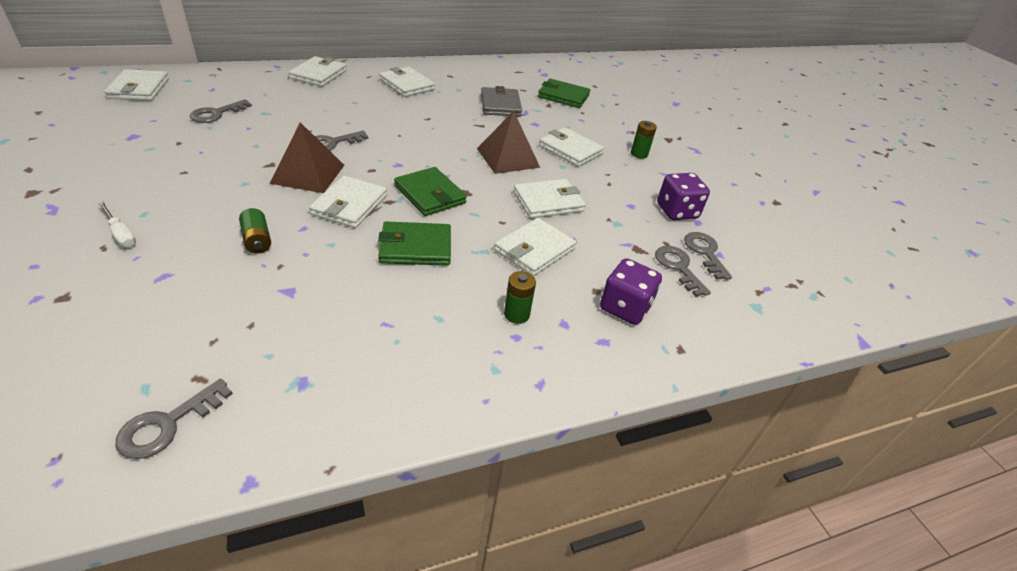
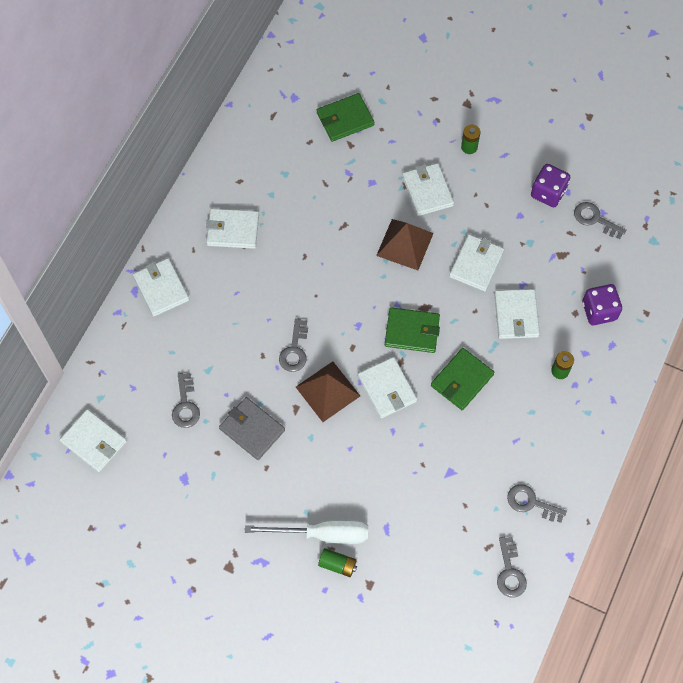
camera: 40 degrees left, 25 degrees up
(120, 234) = (322, 534): white screwdriver -> white screwdriver, size x1.96
(257, 240) = (387, 463): green battery -> green battery (337, 564)
(500, 105) = (323, 183): grey wallet -> grey wallet (252, 429)
(570, 150) = (427, 191): white wallet -> white wallet turned 75 degrees clockwise
(678, 267) = (593, 249): grey key -> grey key (531, 503)

